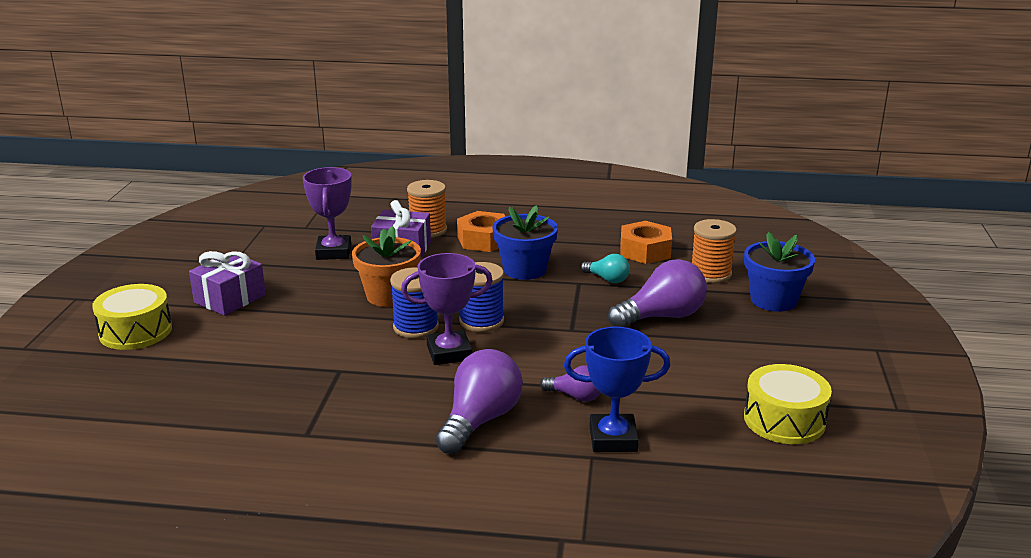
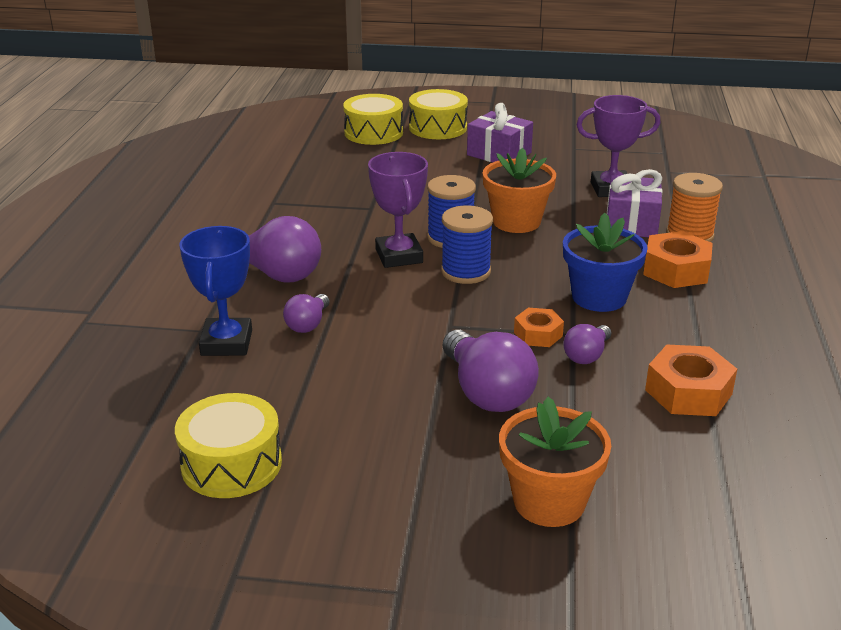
camera: 90 degrees right, 5 degrees up
(126, 373) = (373, 133): none -> yellow drum
(581, 295) = (538, 334): none -> orange nut
(607, 279) = (587, 355): turquoise light bulb -> purple light bulb
(710, 274) = (627, 447): orange spool -> none
(773, 300) = (549, 501): blue flower pot -> orange flower pot

